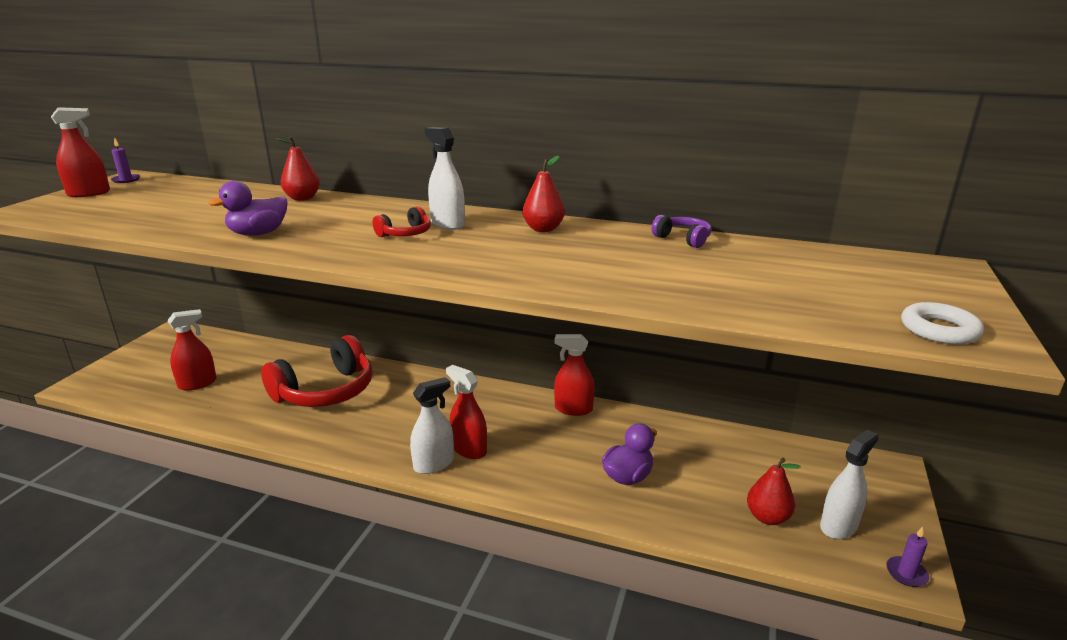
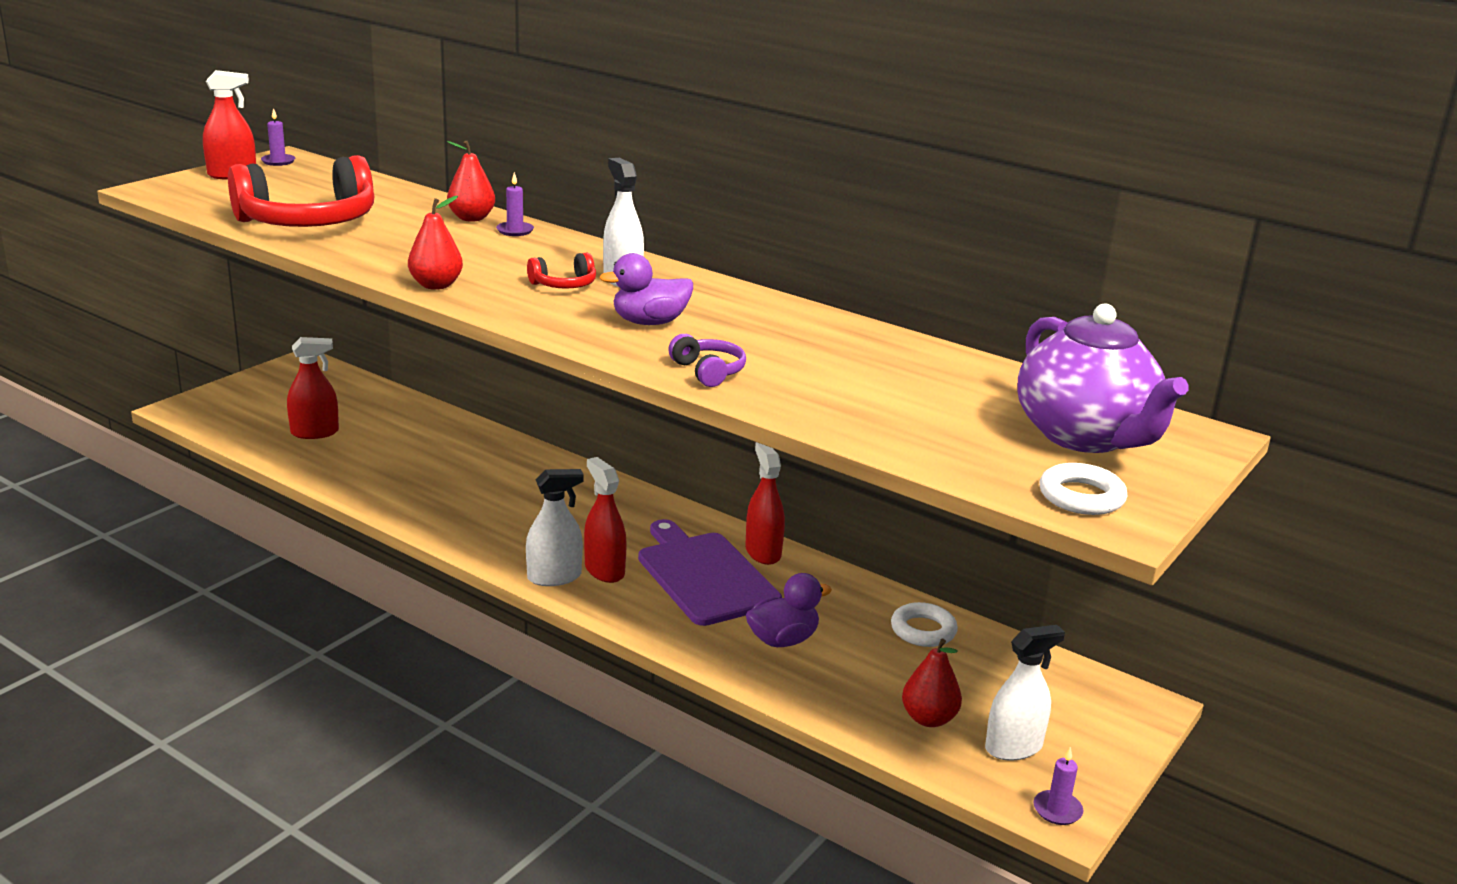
camera: 15 degrees right, 0 degrees up
(258, 233) = (399, 258): purple duck -> purple duck (649, 322)
(325, 391) = (462, 470): red headphones -> red headphones (308, 222)
(341, 202) = (515, 231): none -> purple candle
(543, 229) = (733, 305): red pear -> red pear (436, 285)
(543, 436) = (705, 575): none -> purple cutting board
(573, 409) = (763, 552): red spray bottle -> red spray bottle turned 45 degrees clockwise
(683, 239) = (897, 345): purple headphones -> purple headphones (708, 371)
(715, 445) = (923, 630): none -> white ring
(881, 282) = (1085, 437): none -> purple teapot

